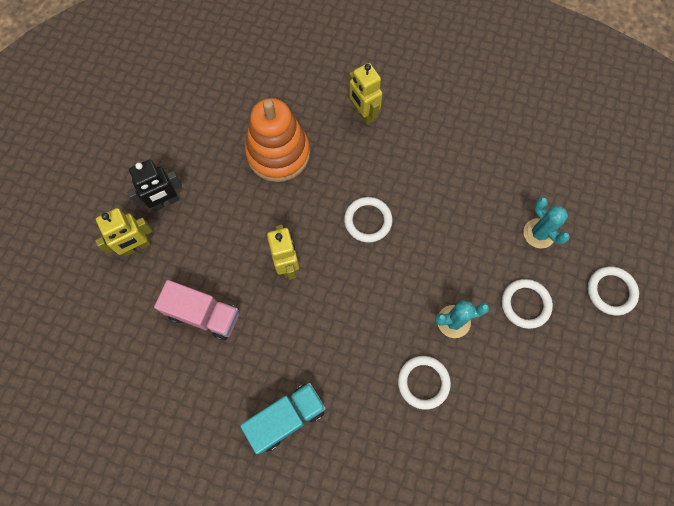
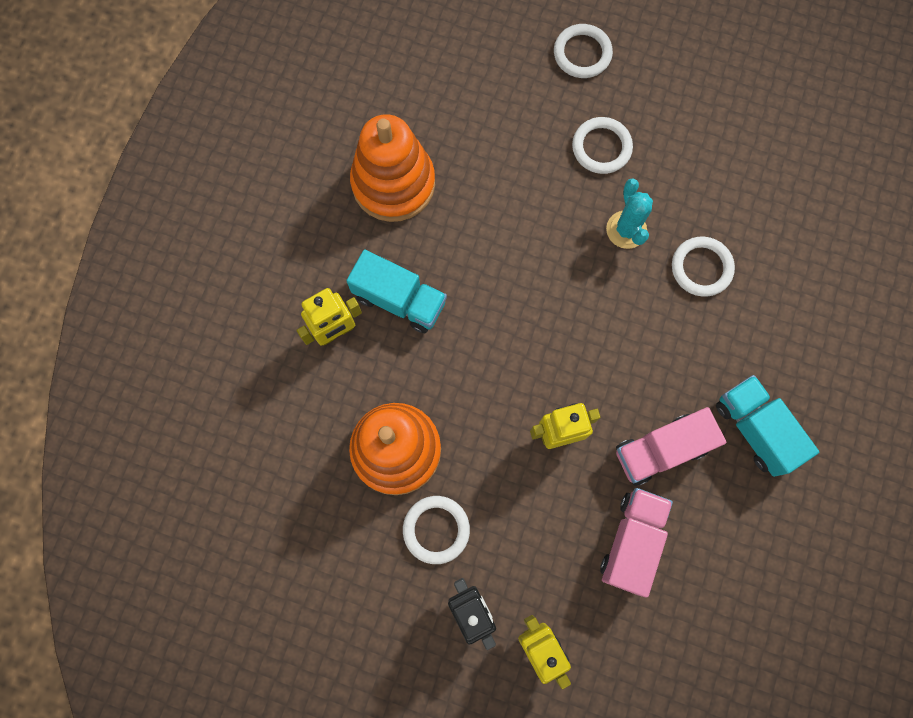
camera: 90 degrees left, 5 degrees up
(272, 340) = (661, 450): none -> pink truck
(368, 221) = (496, 328): white ring -> white ring (436, 529)
(388, 154) = (399, 300): none -> turquoise truck
(480, 149) = (393, 183): none -> orange stacking toy
(539, 233) = (511, 124): turquoise cactus -> none

